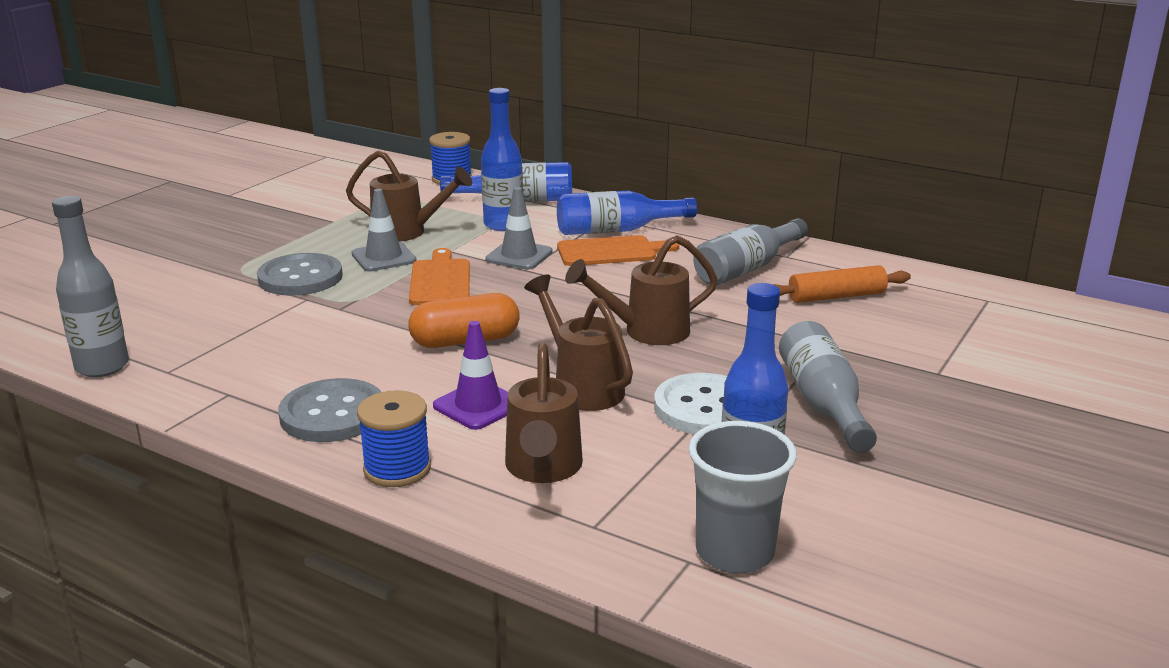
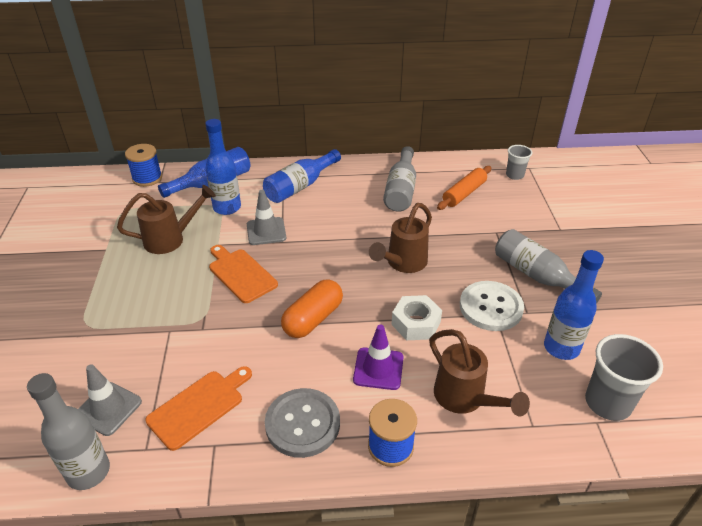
camera: 35 degrees left, 15 degrees up
(300, 278) = (142, 313): grey button -> none
(383, 257) = (180, 269): grey traffic cone -> grey traffic cone (108, 408)
(582, 386) = (416, 323): brown watering can -> white nut
(611, 251) = (316, 205): orange cutting board -> orange cutting board (199, 406)
(949, 301) = (514, 175): none -> grey cup

